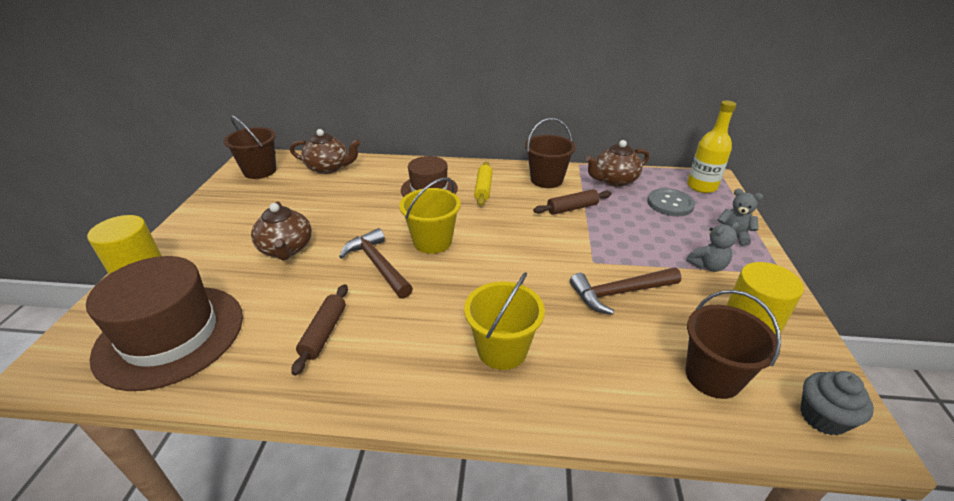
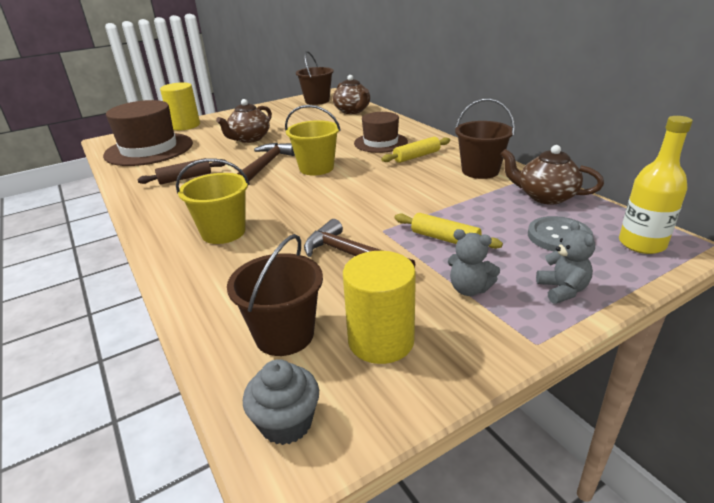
camera: 55 degrees right, 5 degrees down
(572, 208) = (453, 195): brown rolling pin -> none
(634, 242) = (445, 239): none -> yellow rolling pin

